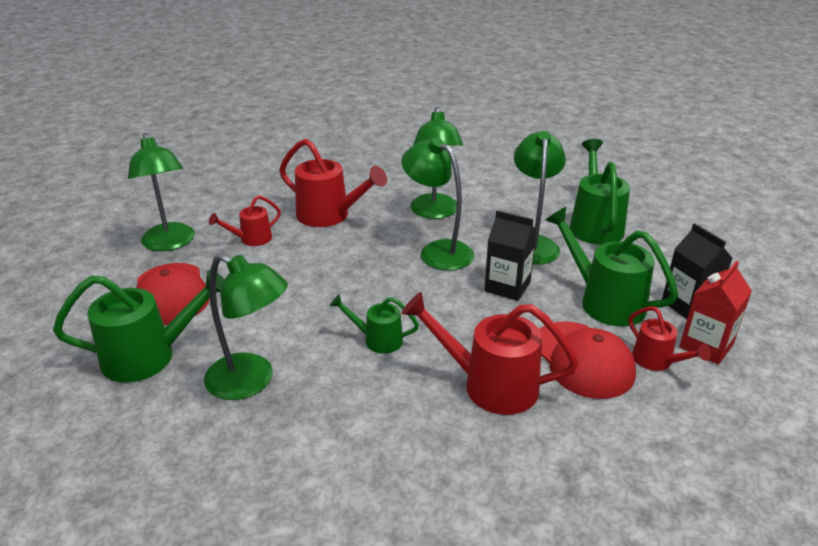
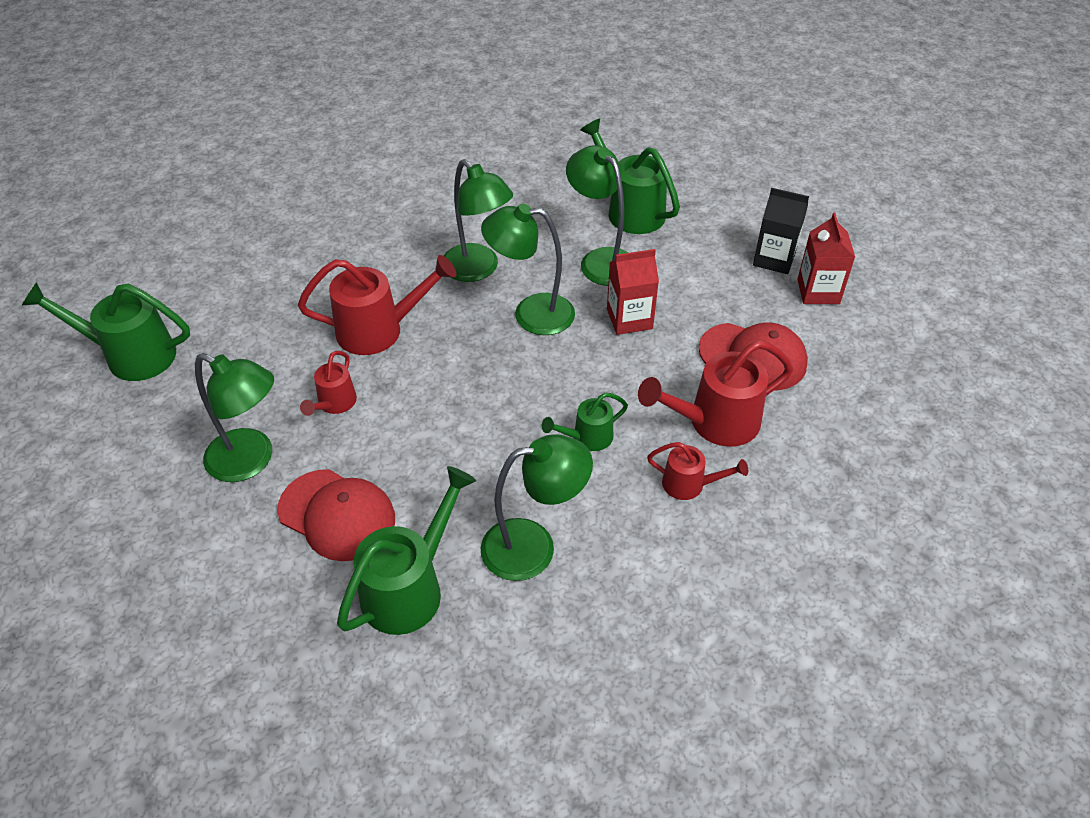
camera: 40 degrees left, 15 degrees up
(507, 286) = (629, 319): black carton -> red carton
(604, 301) = (714, 290): green watering can -> green watering can (130, 355)
(657, 361) = (801, 326): red watering can -> red watering can (690, 485)

